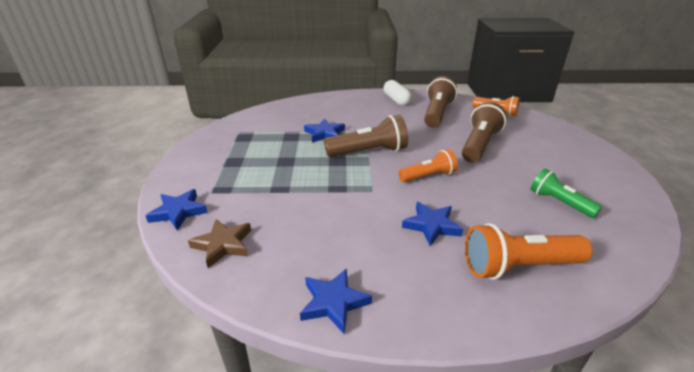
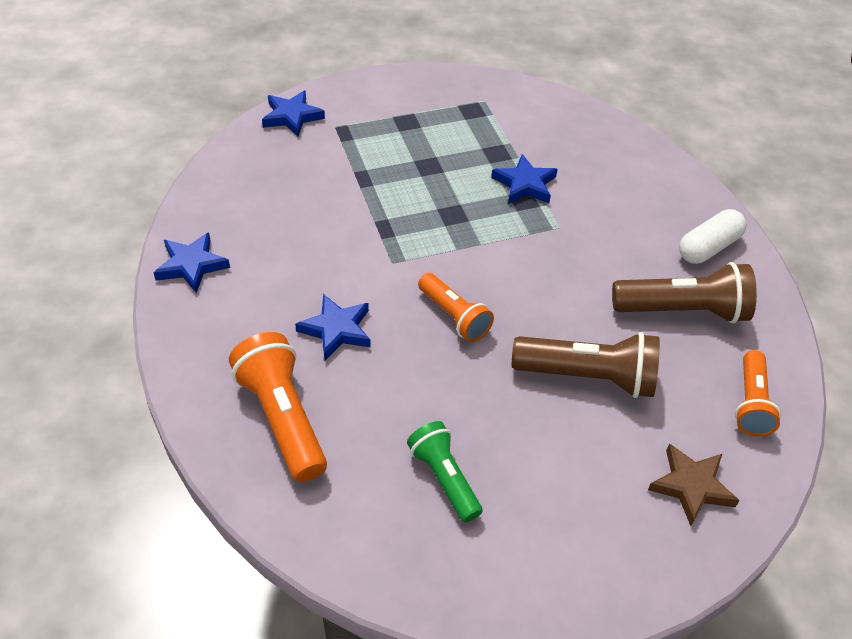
camera: 70 degrees right, 15 degrees up
(223, 245) = (251, 166): brown star -> brown star (691, 486)
(369, 152) = (494, 242): brown flashlight -> none
(559, 202) = (444, 478): green flashlight -> green flashlight turned 60 degrees counterclockwise

